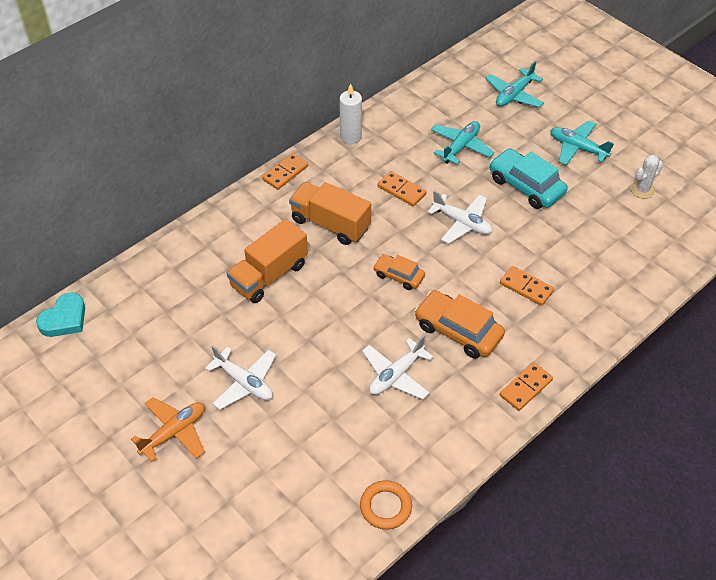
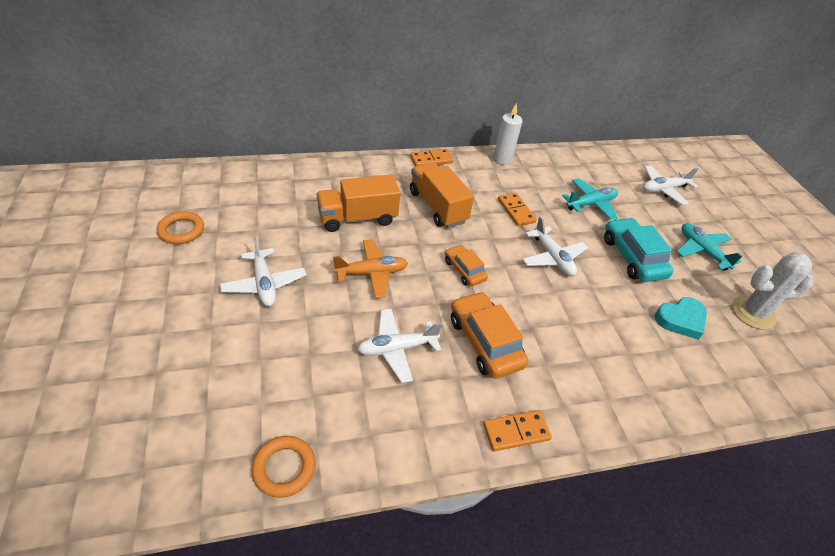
camera: 25 degrees right, 5 degrees down
(64, 319) = (185, 174): turquoise heart -> turquoise heart (680, 320)
(122, 376) = (181, 230): none -> orange ring
(174, 432) = (173, 291): orange plane -> orange plane (371, 273)
(514, 95) = (663, 189): turquoise plane -> white plane
(526, 287) = (579, 338): orange domino -> none
(642, 190) = (753, 313): white cactus -> white cactus, size x1.60

